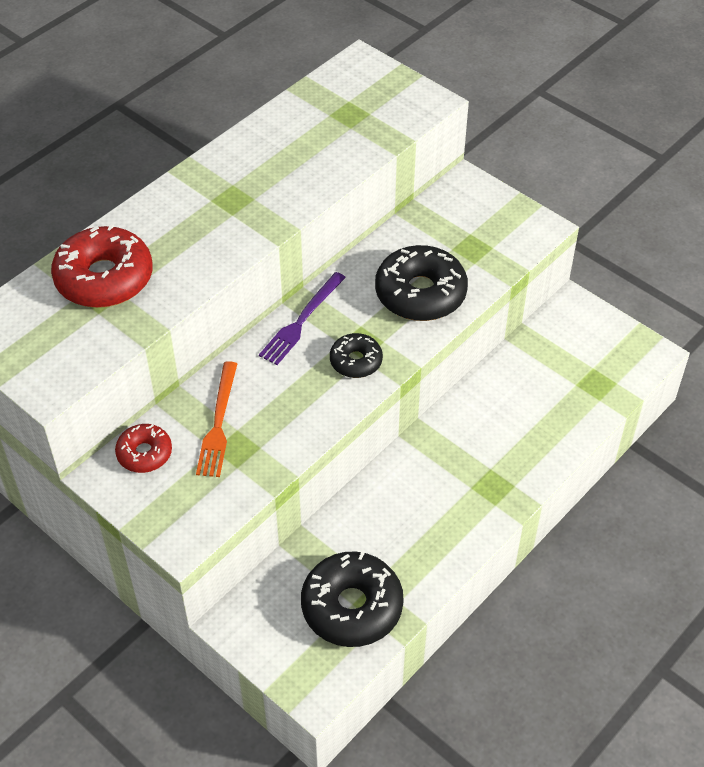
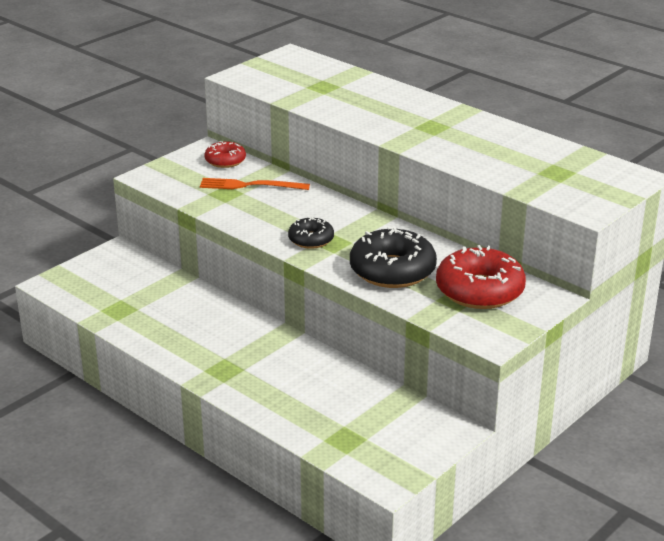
camera: 90 degrees right, 20 degrees down
(104, 278) = (340, 87): red donut -> red donut (479, 290)
(301, 321) = (356, 216): purple fork -> none
(352, 607) = (118, 299): black donut -> none

